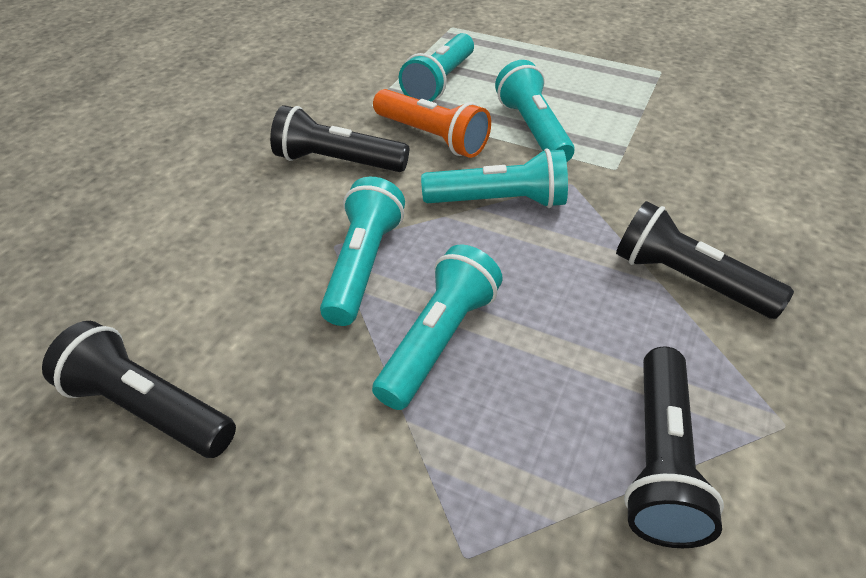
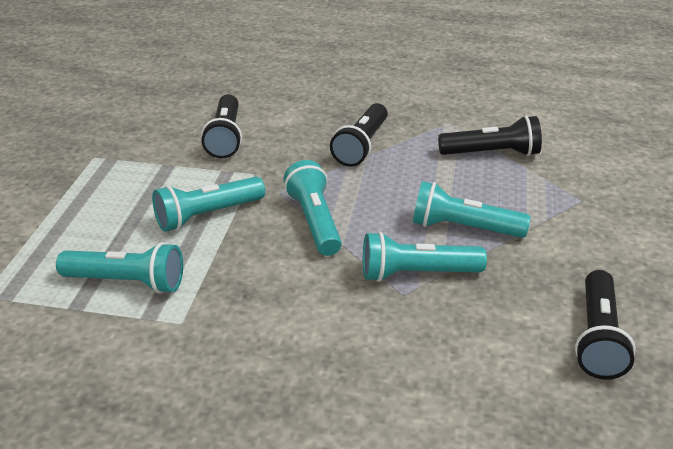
camera: 105 degrees left, 10 degrees down
(338, 162) = (291, 321): black flashlight -> black flashlight (225, 137)
(432, 137) = (233, 270): orange flashlight -> none

